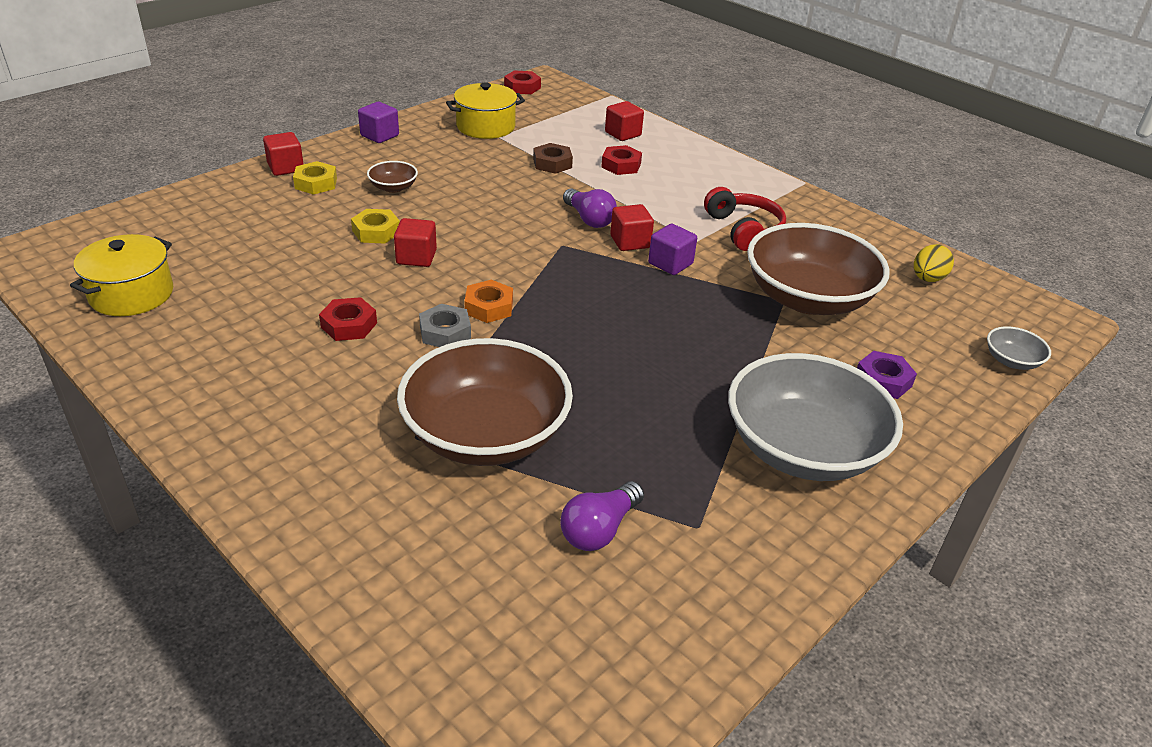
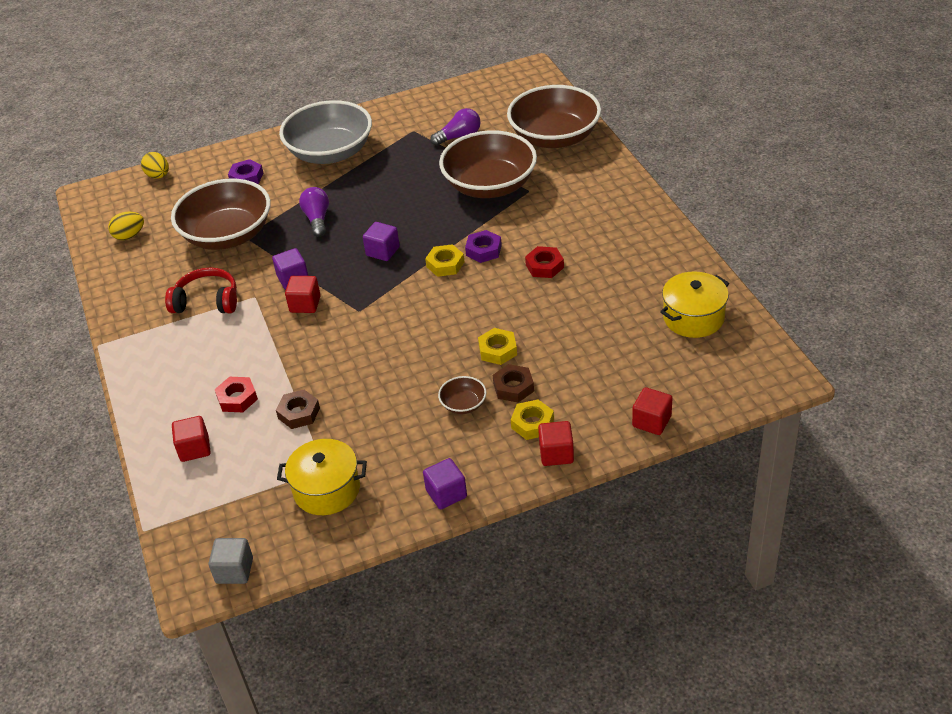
camera: 150 degrees left, 5 degrees up
(346, 205) = (513, 387): none -> brown nut
(405, 567) = (554, 137): none -> brown bowl
(416, 257) = (476, 317): red cube -> red cube (651, 421)
(445, 332) = (483, 250): grey nut -> purple nut
(489, 307) = (445, 264): orange nut -> yellow nut
(522, 87) = (234, 570): red nut -> grey cube
(584, 310) = (383, 251): none -> purple cube
(589, 219) = (318, 334): purple light bulb -> purple light bulb (317, 219)
(744, 230) = (207, 301): red headphones -> red headphones turned 90 degrees clockwise
(1011, 361) = (158, 176): grey bowl -> yellow egg

